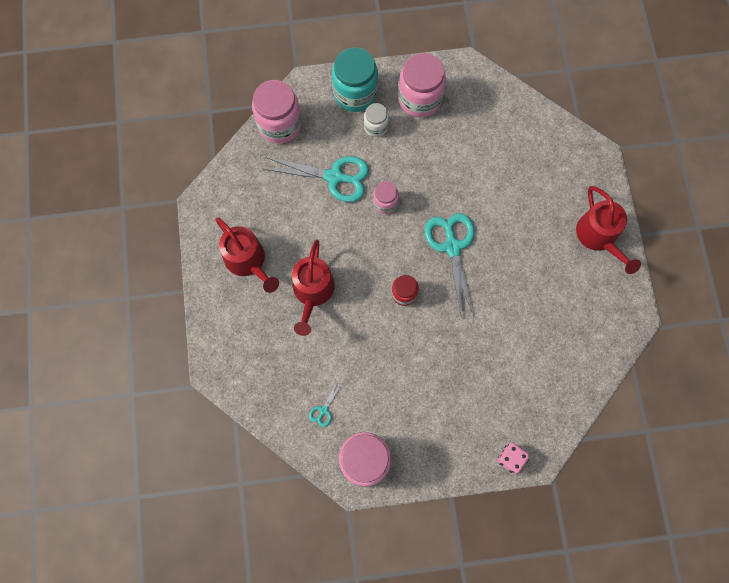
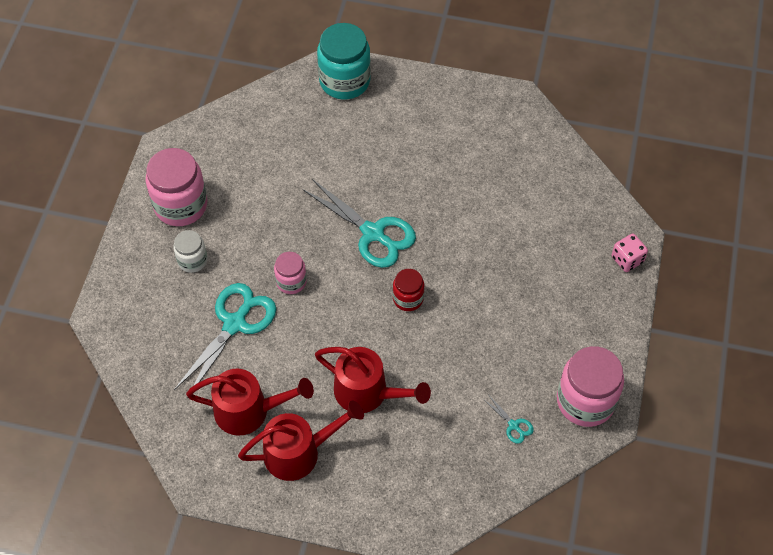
camera: 70 degrees left, 15 degrees down
(279, 124) = (137, 362): pink jar -> none
(355, 93) = (139, 268): turquoise jar -> turquoise jar (344, 81)
(452, 247) = (373, 233): turquoise scissors -> turquoise scissors turned 150 degrees counterclockwise
(599, 237) = (420, 98): red watering can -> red watering can (249, 411)

